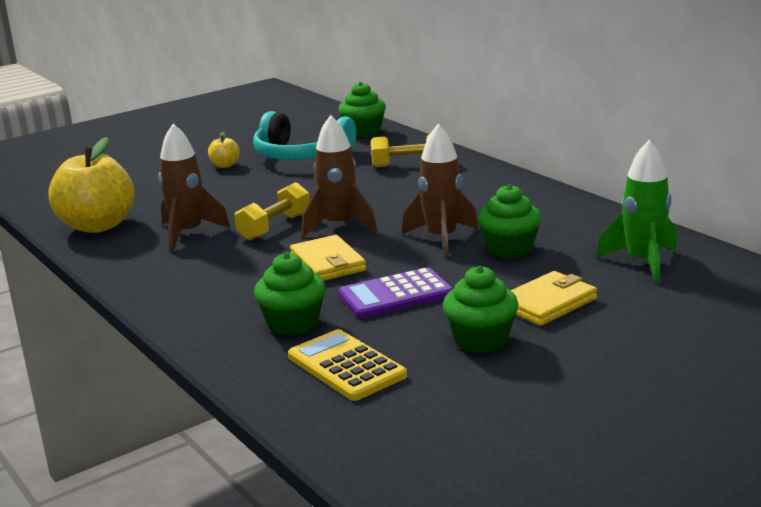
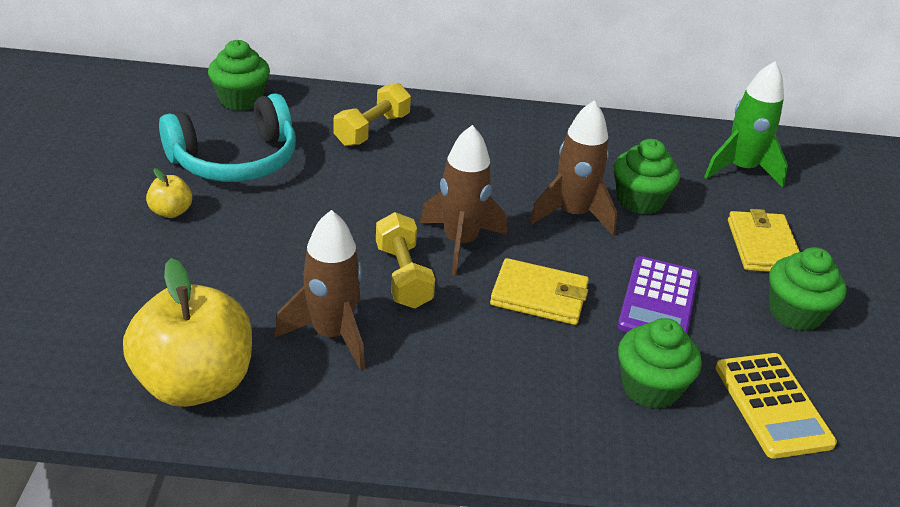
camera: 55 degrees left, 15 degrees up
(346, 366) = (772, 405): yellow calculator -> yellow calculator turned 105 degrees counterclockwise

